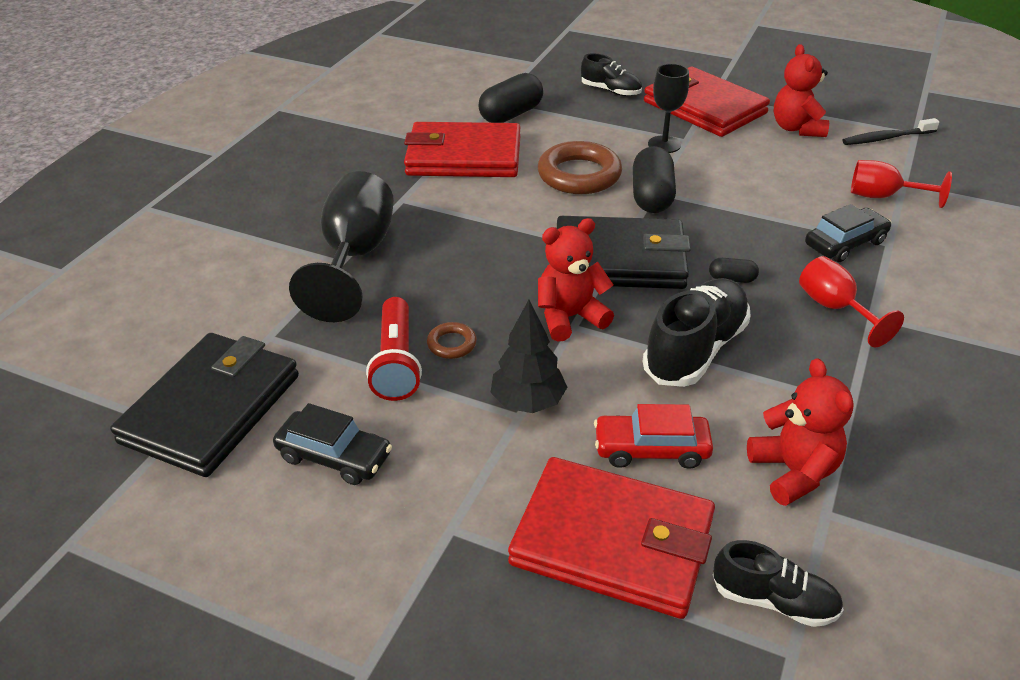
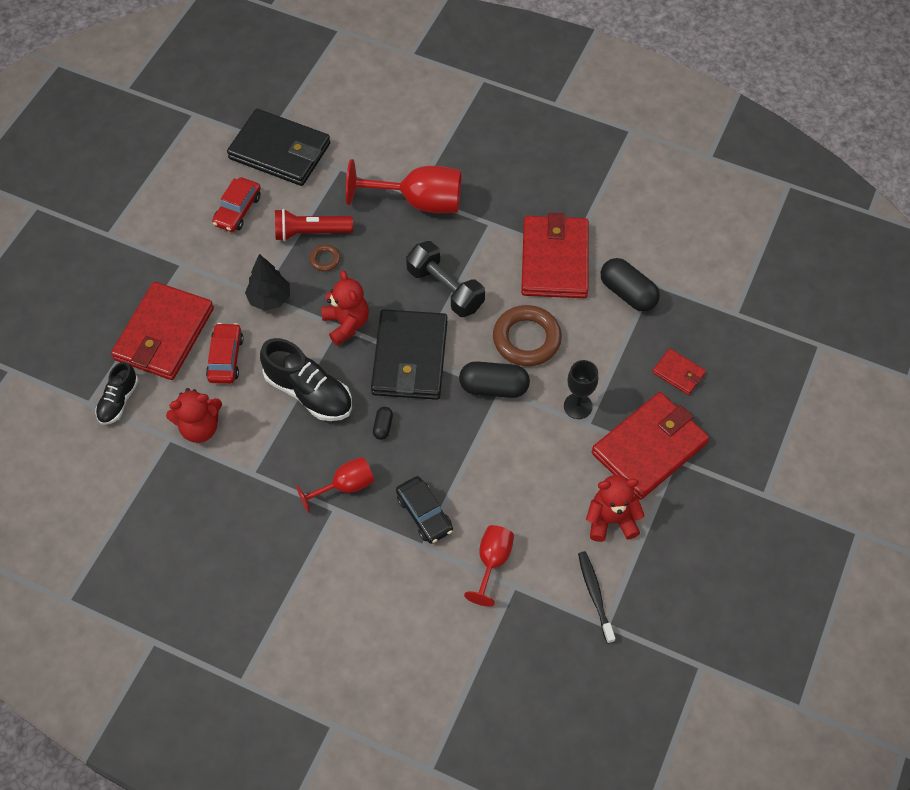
camera: 90 degrees right, 20 degrees up
(334, 456) = (237, 210): black car -> red car
(355, 258) = (418, 202): black goblet -> red goblet
(506, 233) = (445, 289): none -> black dumbbell
(610, 91) = (678, 373): black shoe -> red wallet

